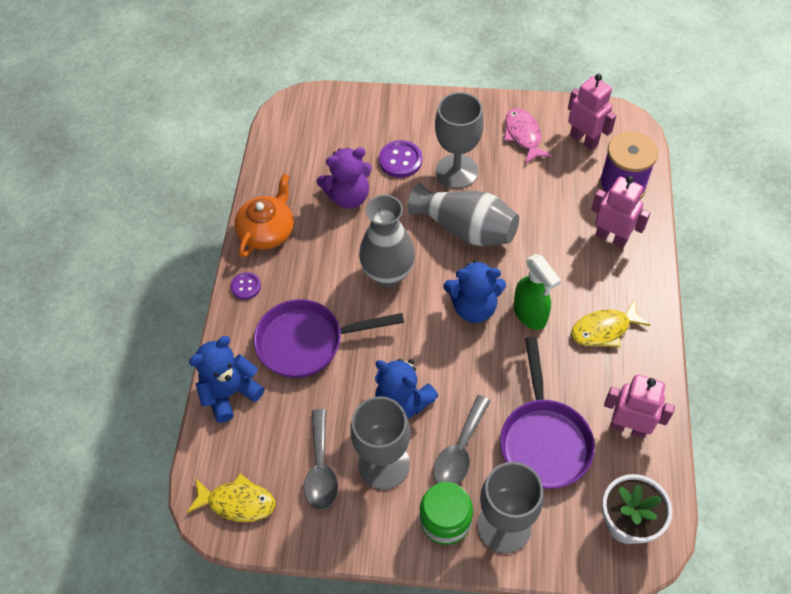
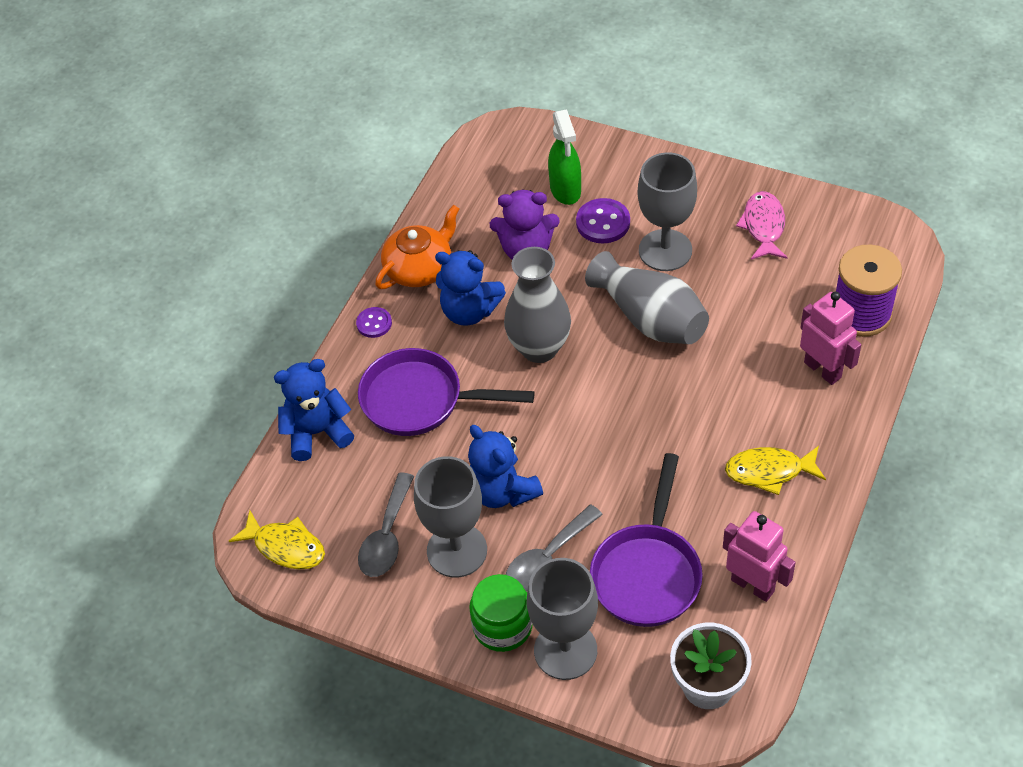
camera: 20 degrees right, 5 degrees down
(473, 307) = (624, 408): blue teddy bear -> blue teddy bear (469, 311)
(530, 314) = (687, 433): green spray bottle -> green spray bottle (565, 190)
(584, 140) = (837, 248): pink robot -> none

